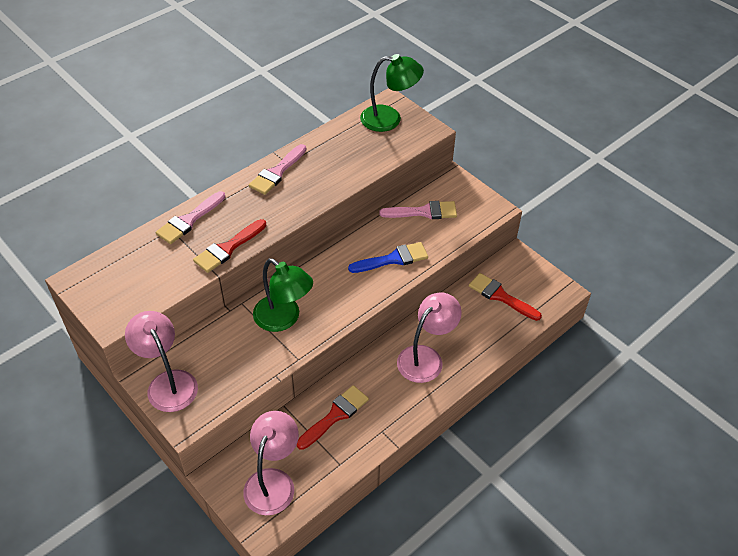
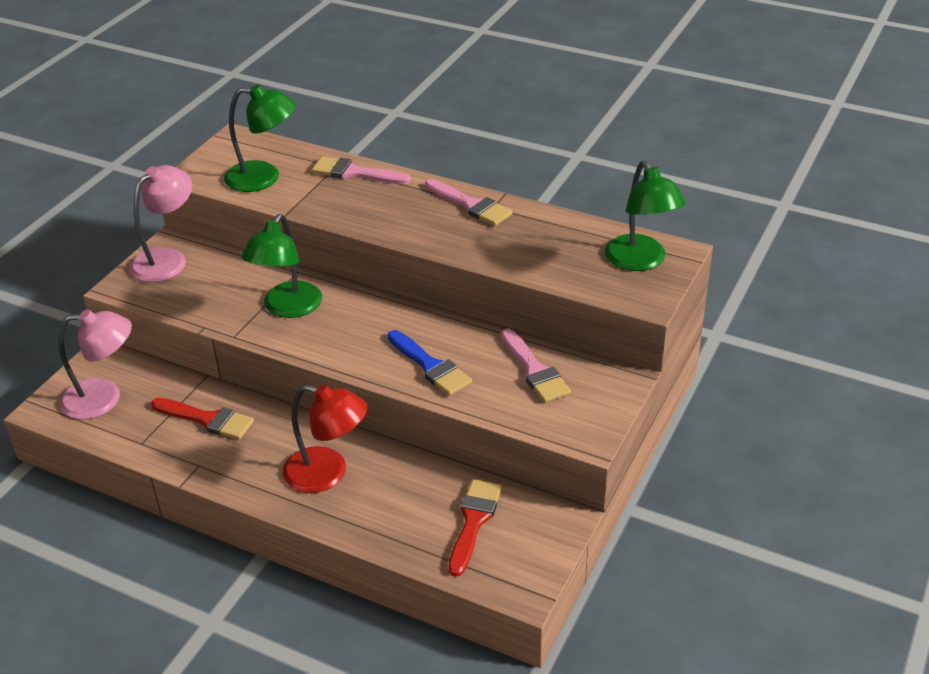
camera: 70 degrees right, 10 degrees down
(154, 275) = (264, 178): none -> green lamp
(228, 248) = (327, 210): red brush -> none
(277, 172) = (471, 205): pink brush -> pink brush turned 150 degrees counterclockwise
(426, 357) = (328, 473): pink lamp -> red lamp

